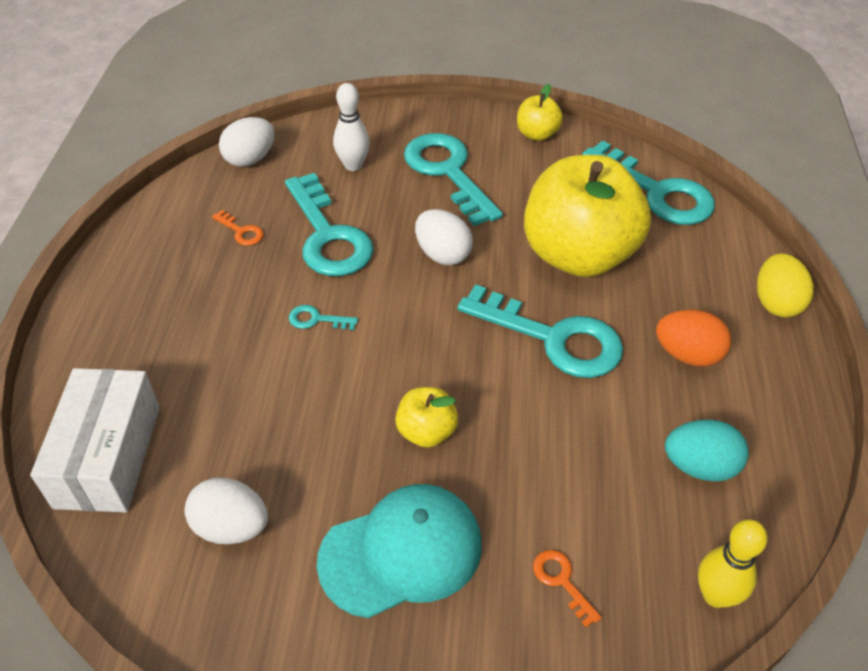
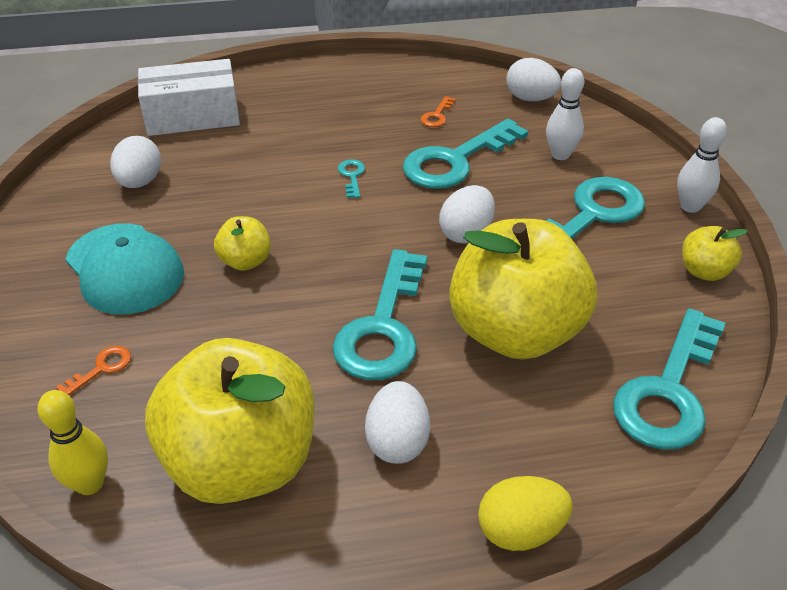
camera: 75 degrees right, 5 degrees down
(458, 116) = (690, 206): none -> white bowling pin
(687, 355) = (397, 441): orange egg -> white egg
(700, 466) = (242, 462): turquoise egg -> yellow apple

